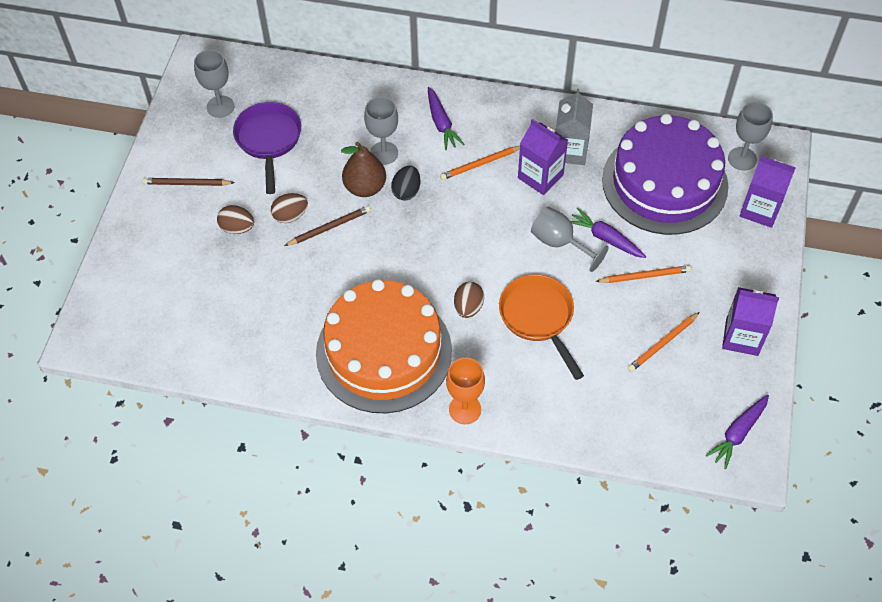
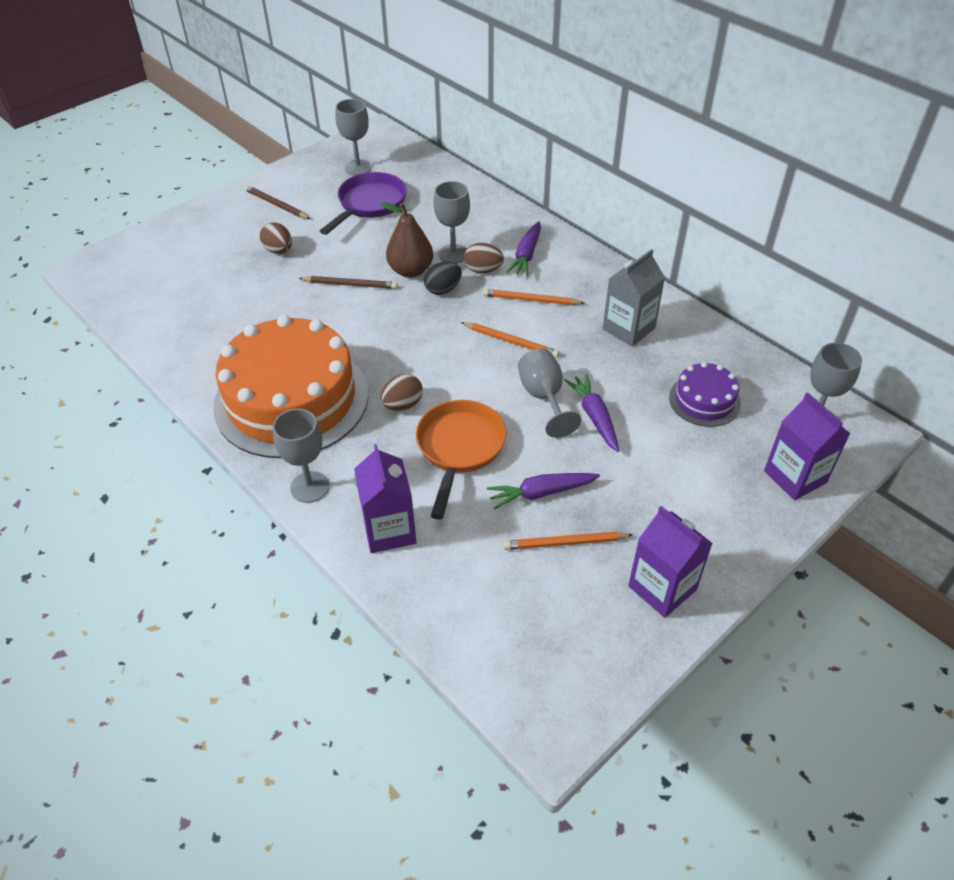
camera: 35 degrees right, 10 degrees down
(290, 216) = (328, 262): brown egg -> brown egg (483, 270)
(465, 409) = (309, 487): orange goblet -> grey goblet
(540, 176) = (578, 335): purple carton -> purple carton (389, 530)
(644, 276) = (604, 470): orange pencil -> orange pencil (511, 341)
(664, 183) = (704, 400): purple cake -> purple cake, size x0.46
(738, 433) = (567, 684): purple carrot -> purple carrot (541, 493)

